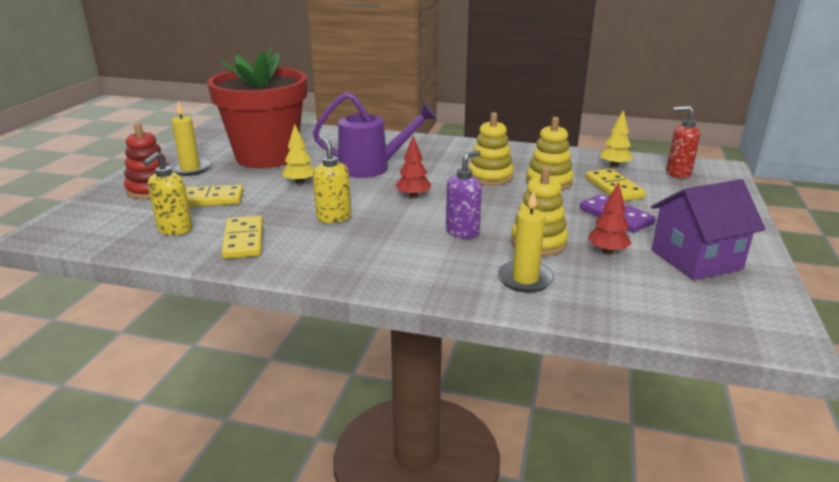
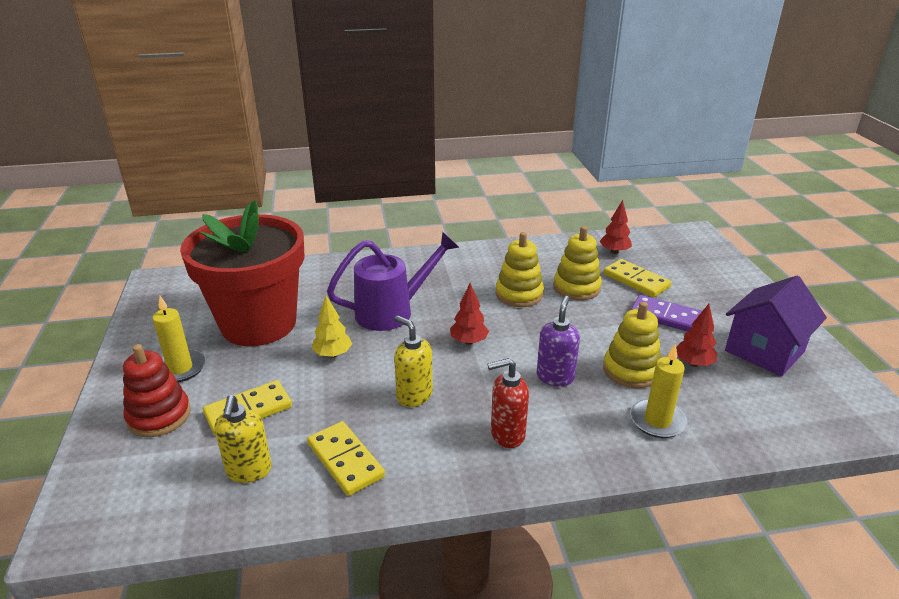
camera: 25 degrees left, 5 degrees up
(614, 166) = (614, 252): yellow tree -> red tree
(677, 173) = (671, 248): red soap dispenser -> red soap dispenser (507, 434)

